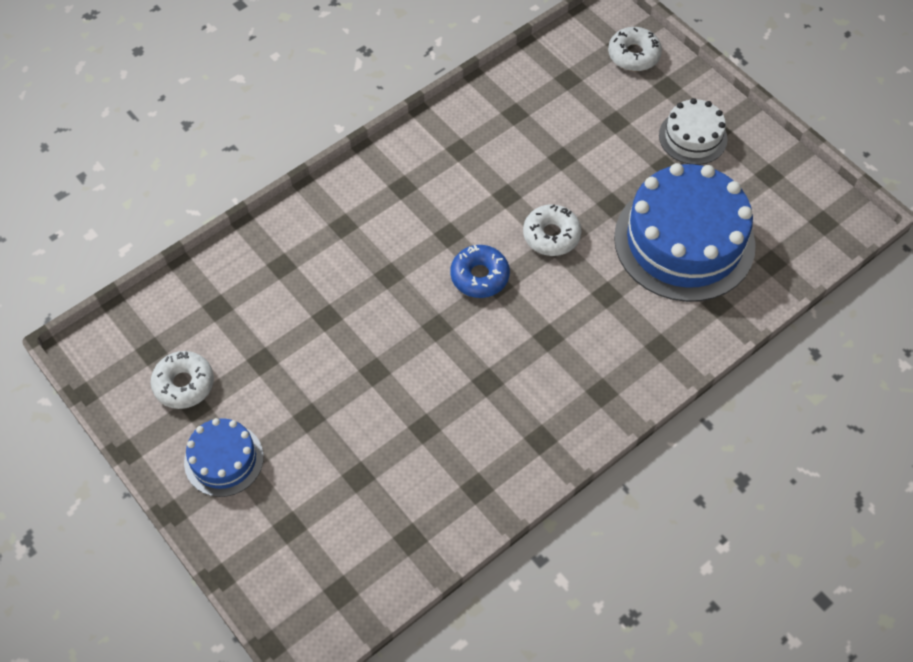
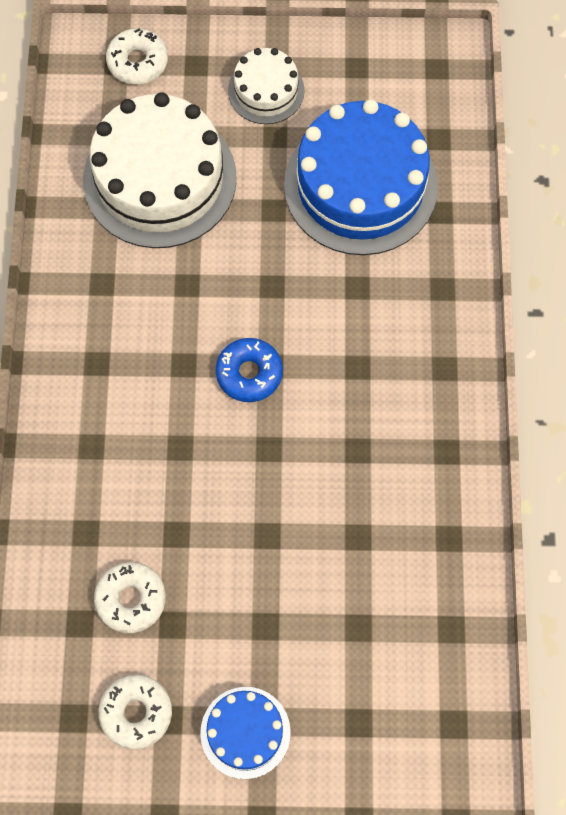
camera: 50 degrees left, 10 degrees up
(551, 235) = (261, 282): white donut -> white donut (131, 599)
(565, 126) = (160, 179): none -> white cake

